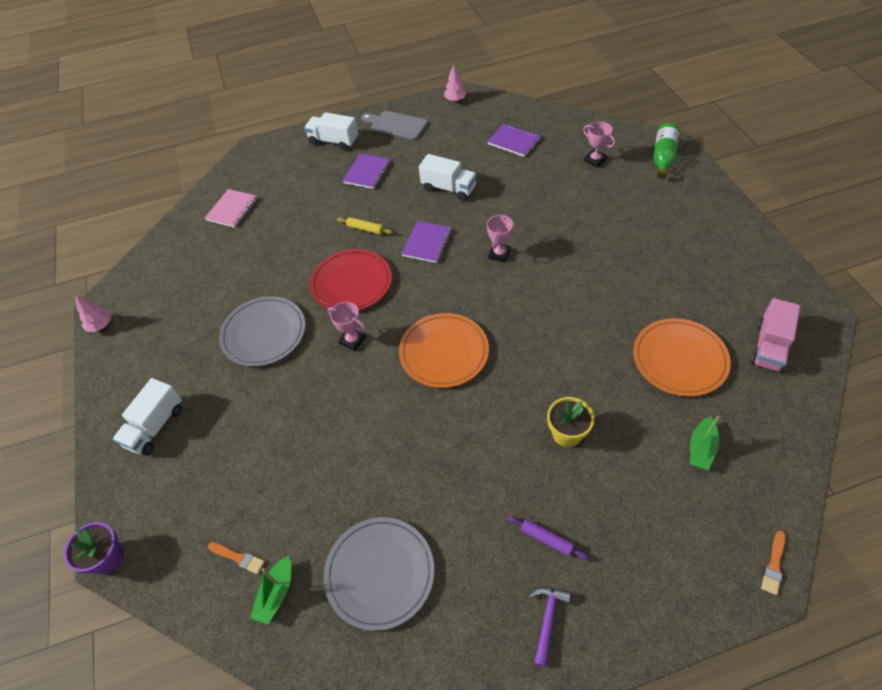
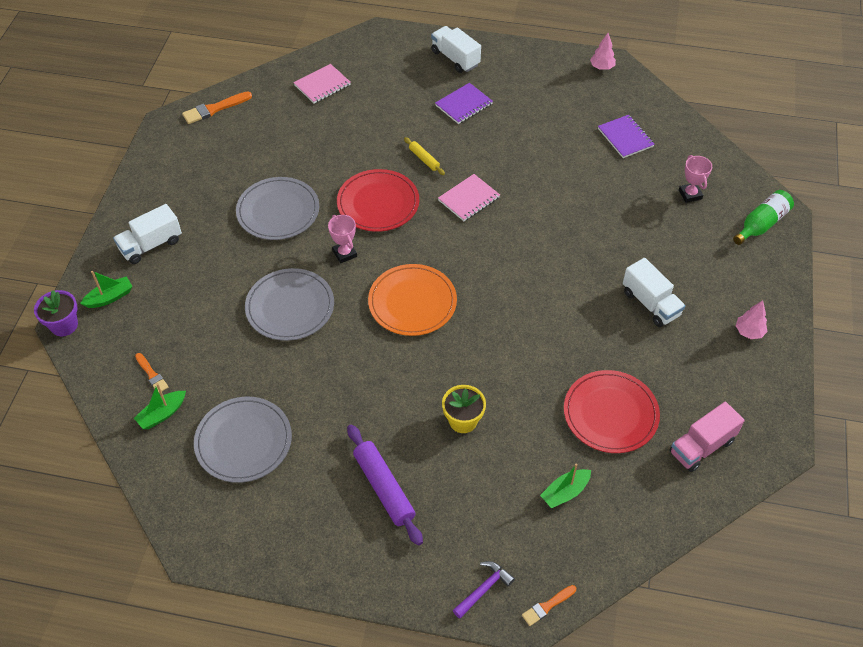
camera: 25 degrees right, 0 degrees up
(100, 326) = (157, 140): pink tree -> pink tree (749, 332)
(142, 272) = (214, 109): none -> orange brush
(142, 501) = (110, 297): none -> green boat
(335, 414) = (290, 307): none -> grey plate
(396, 125) = (525, 68): grey cutting board -> none
(427, 243) = (469, 199): purple notebook -> pink notebook
(448, 188) = (527, 156): white truck -> white truck (650, 303)
(499, 254) = (525, 241): pink trophy -> none
(546, 539) = (384, 488): purple rolling pin -> purple rolling pin, size x1.87
(547, 620) = (341, 541): purple hammer -> purple hammer (484, 589)
(679, 359) = (610, 413): orange plate -> red plate

